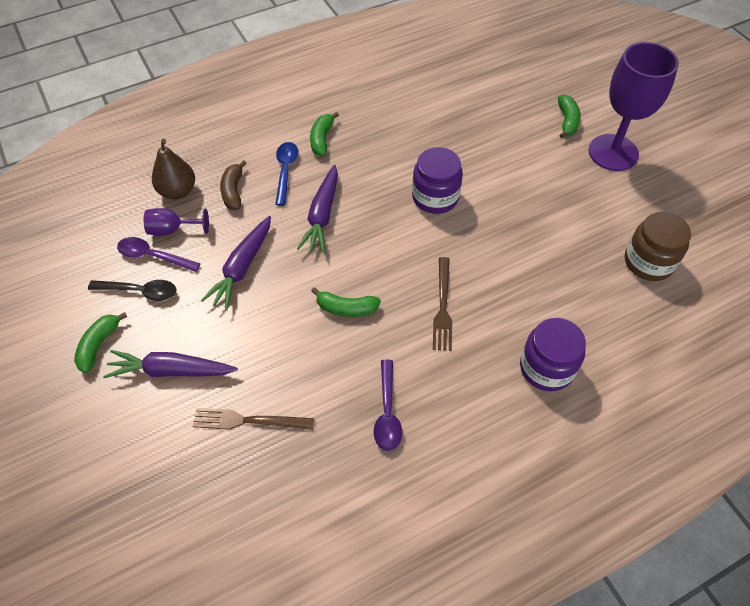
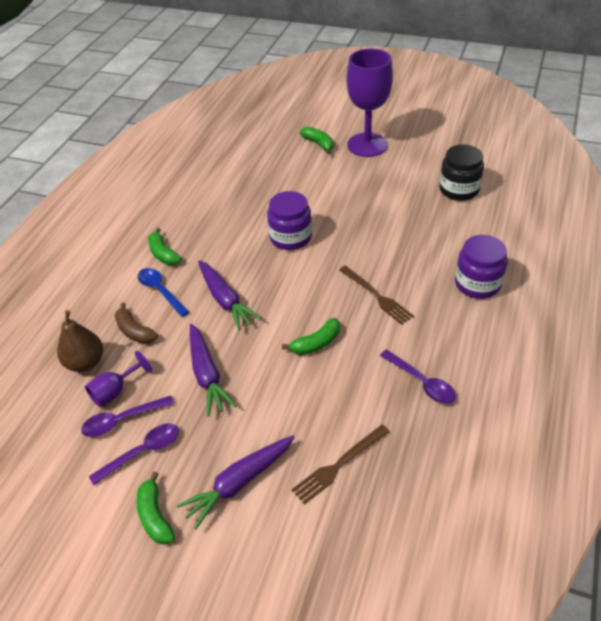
camera: 40 degrees left, 10 degrees down
(140, 291) = (142, 452): black spoon -> purple spoon
(648, 262) = (459, 189): brown jar -> black jar

